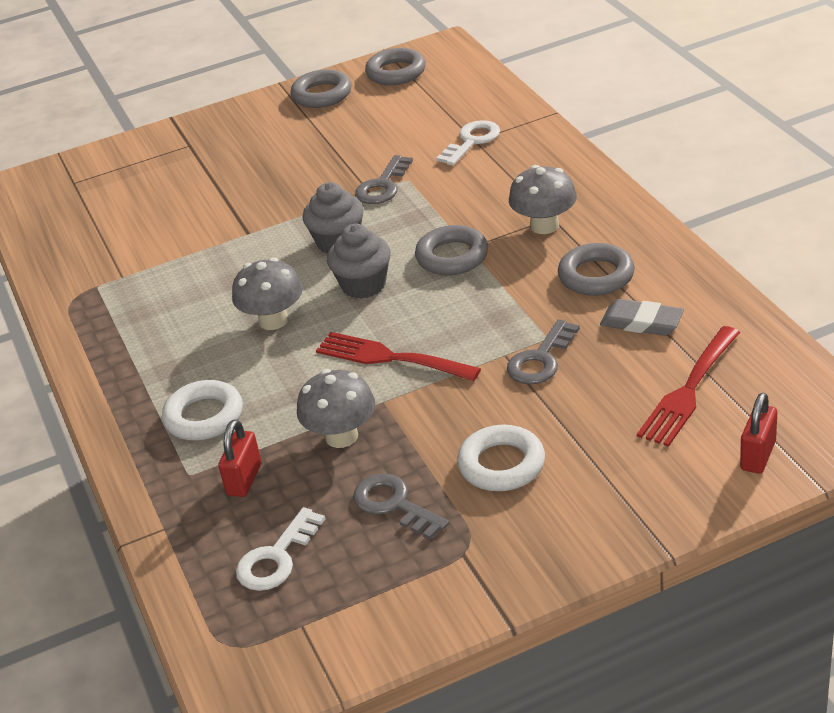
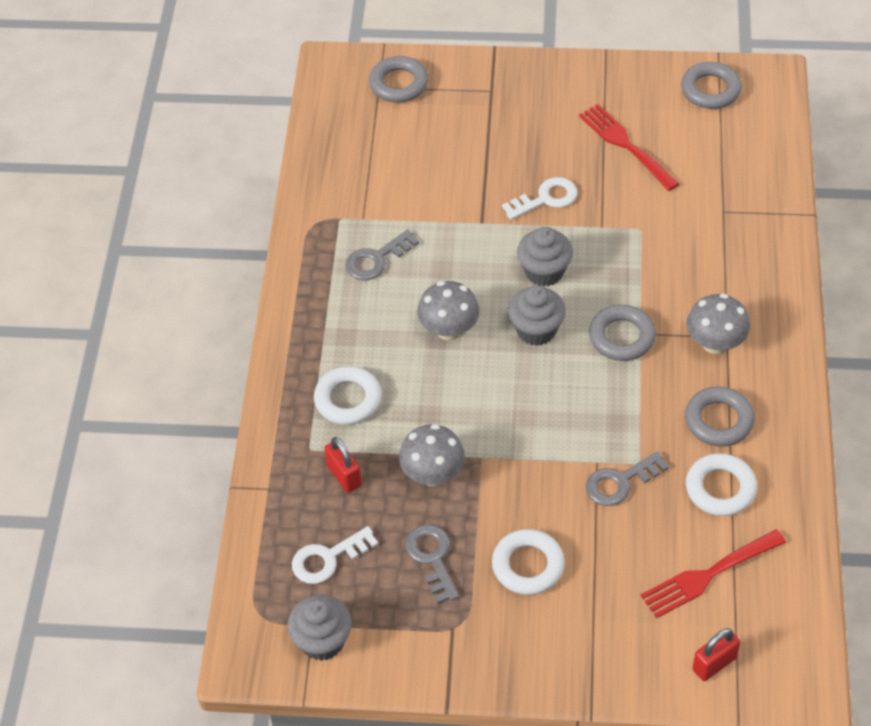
camera: 25 degrees right, 15 degrees up
(244, 479) = (344, 476): red padlock -> red padlock turned 75 degrees counterclockwise
(322, 94) = (632, 85): grey ring -> grey ring (399, 84)
(323, 634) = (322, 641): none -> grey cupcake
(383, 186) = (616, 226): grey key -> grey key (376, 259)
(390, 358) = (511, 417): red fork -> red fork (625, 145)
(472, 141) = (720, 212): white key -> white key (546, 198)
(641, 322) = (720, 488): grey eraser -> white ring

